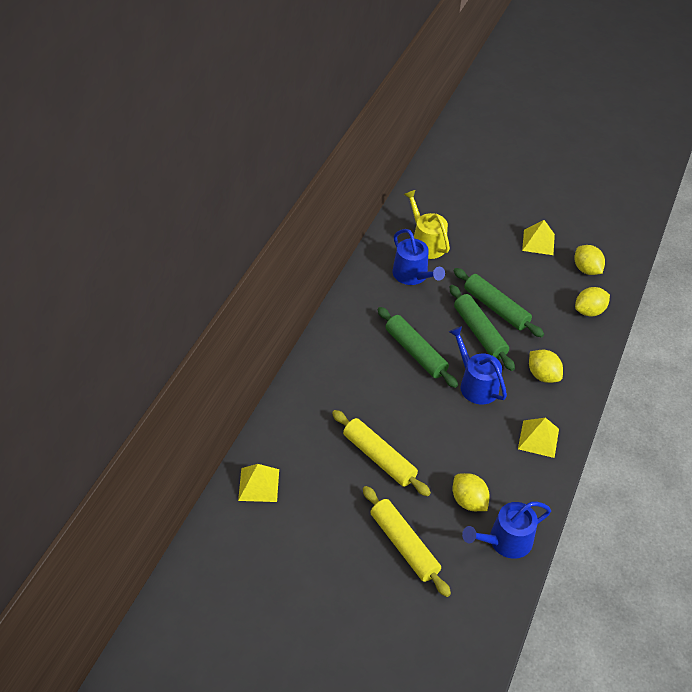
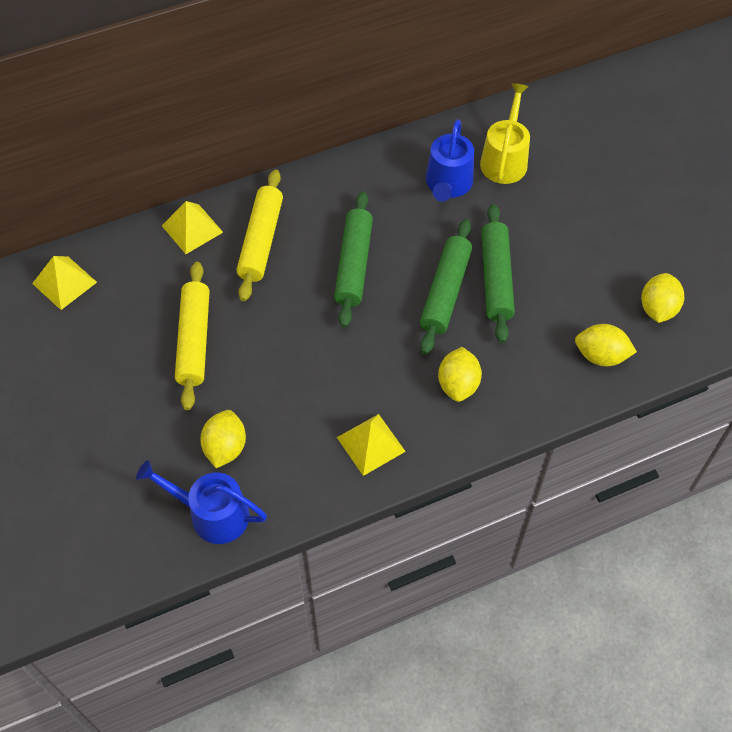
camera: 45 degrees right, 10 degrees up
(404, 545) = (118, 438): yellow rolling pin -> yellow rolling pin (261, 241)
(476, 384) = (375, 341): blue watering can -> none
(538, 242) = (637, 240): yellow pyramid -> yellow pyramid (192, 229)

